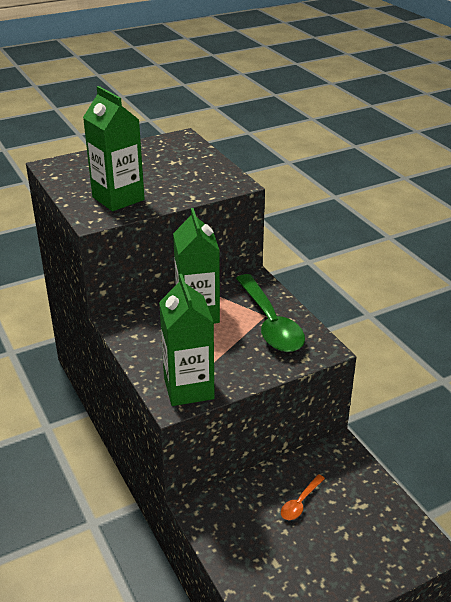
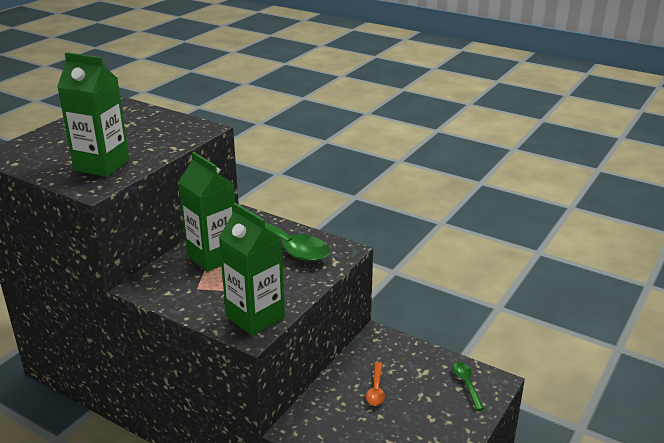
camera: 30 degrees left, 5 degrees down
(396, 538) = (466, 384): none -> green spoon

